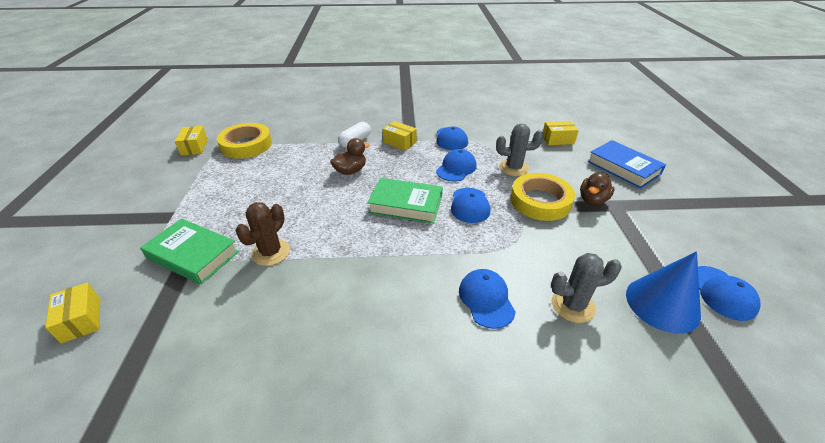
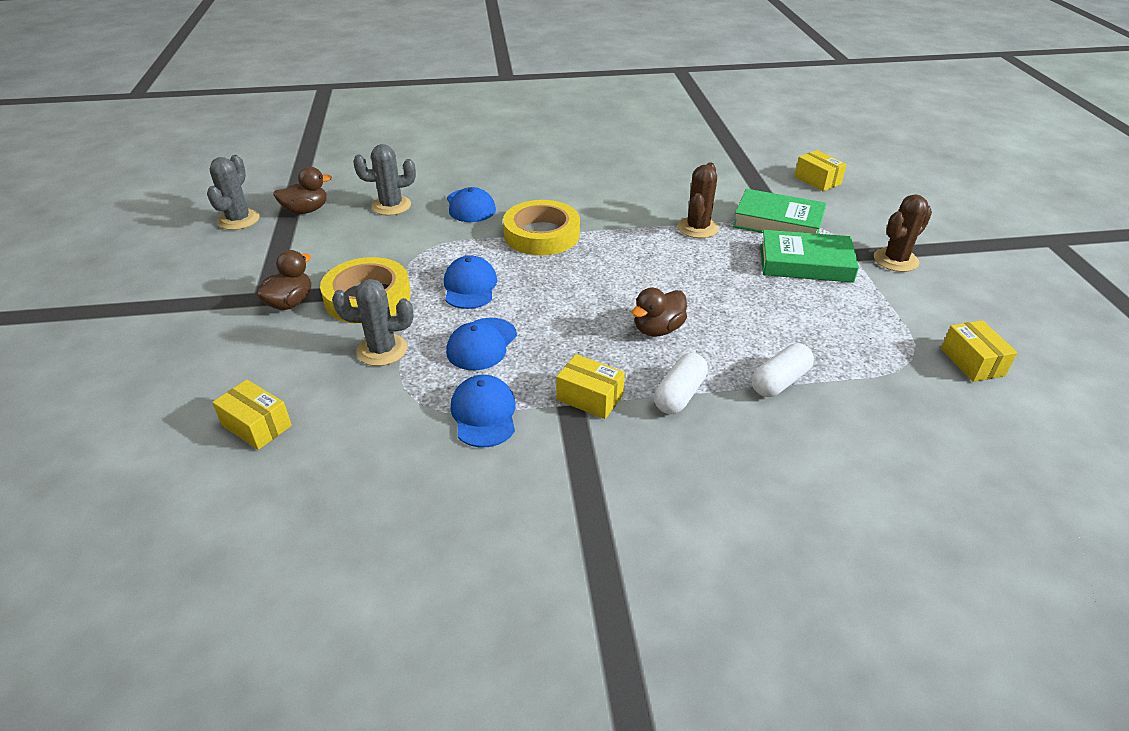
camera: 175 degrees right, 0 degrees up
(146, 209) = (895, 260): none -> brown cactus
(246, 145) = (883, 373): yellow tape -> yellow tape (541, 234)
(302, 144) = (780, 381): none -> white capsule
(406, 205) = (558, 283): green book -> green book (805, 263)
(557, 140) = (257, 425): yellow box -> yellow box turned 45 degrees clockwise
(623, 168) = (187, 361): blue book -> none
(662, 304) = (306, 210): blue cone -> brown duck
(721, 293) = (239, 220): blue cap -> grey cactus

